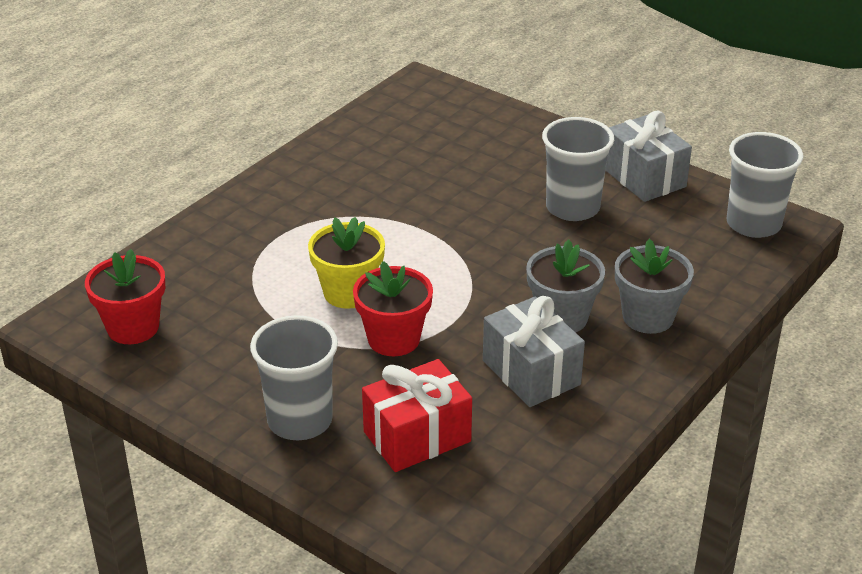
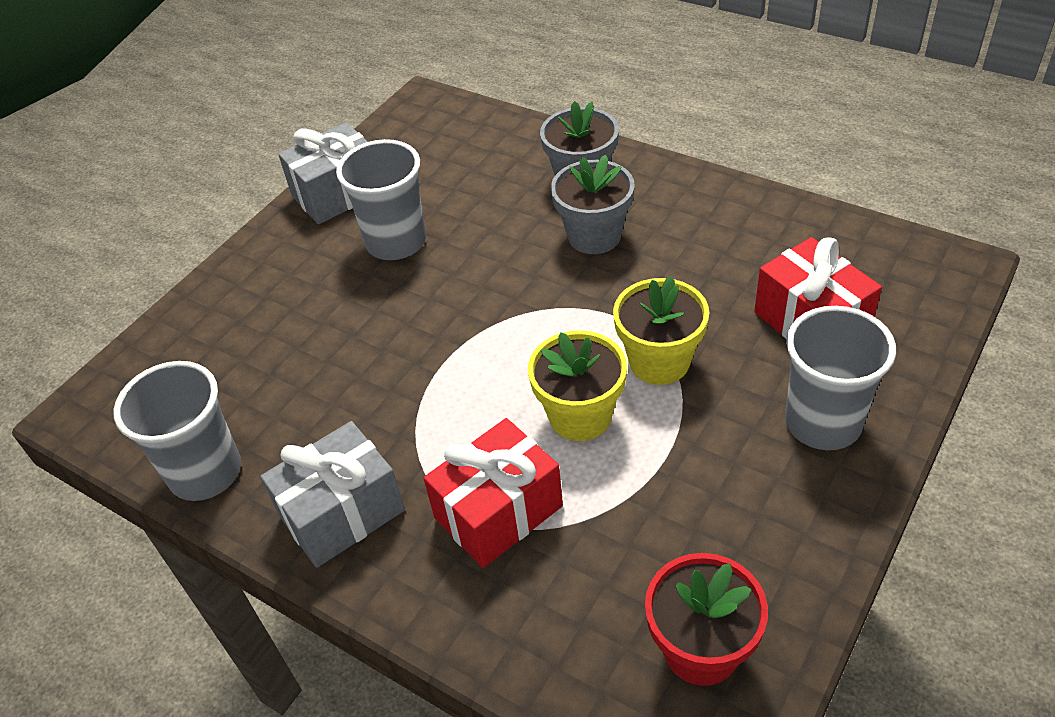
camera: 90 degrees left, 10 degrees up
(274, 250) = (498, 512): none -> red gift
(394, 339) = (659, 361): red flower pot -> yellow flower pot
(531, 372) = (686, 250): grey gift -> grey gift (342, 513)
(753, 224) = (423, 122): grey cup -> grey cup (205, 472)

